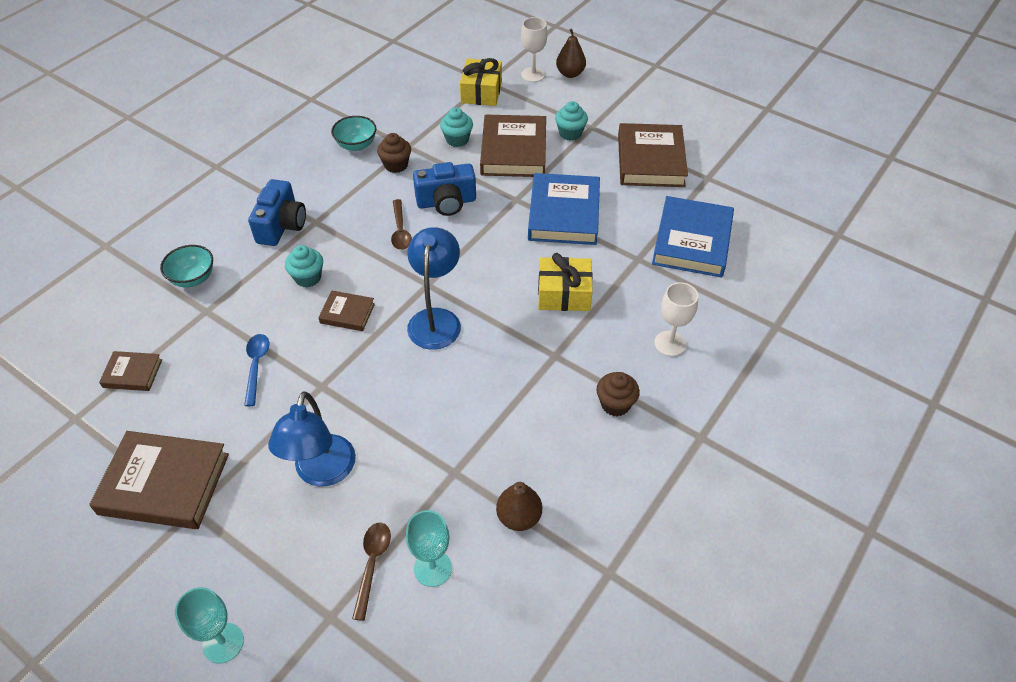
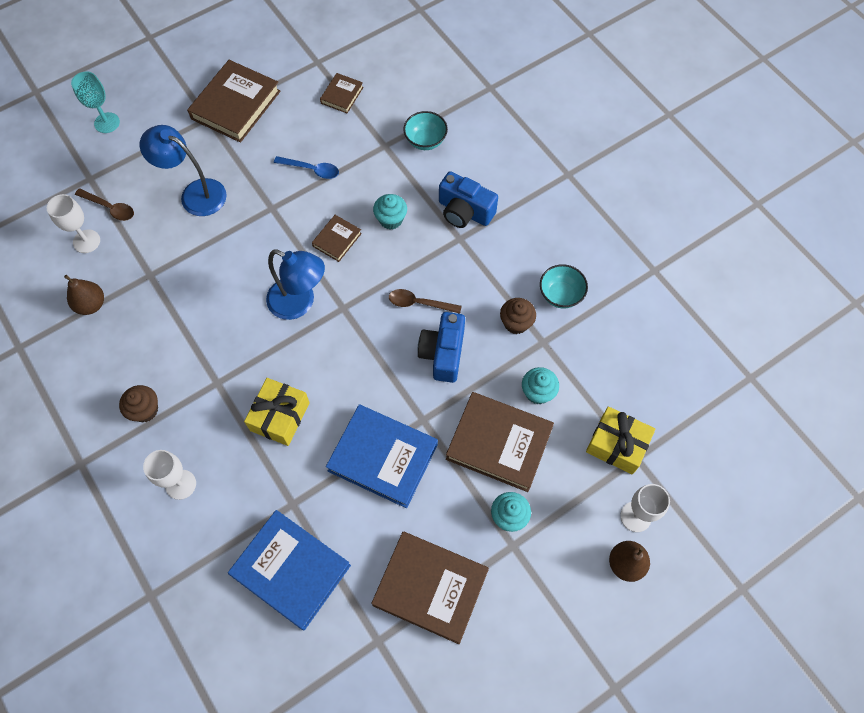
camera: 110 degrees right, 15 degrees up
(433, 568) = (86, 241): turquoise goblet -> white goblet

